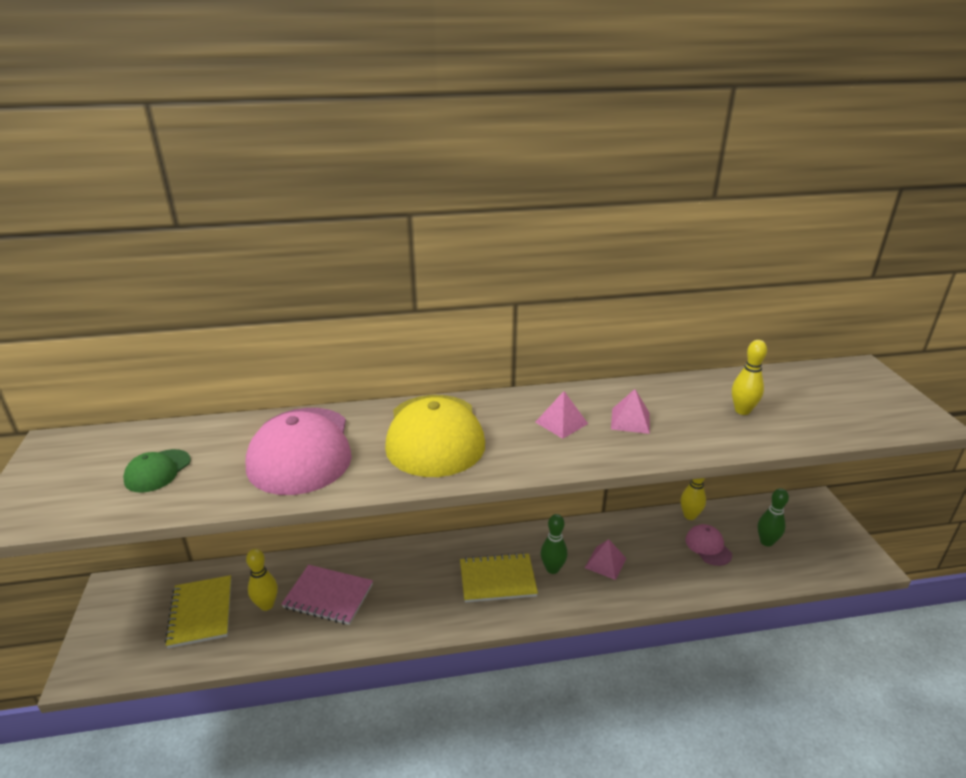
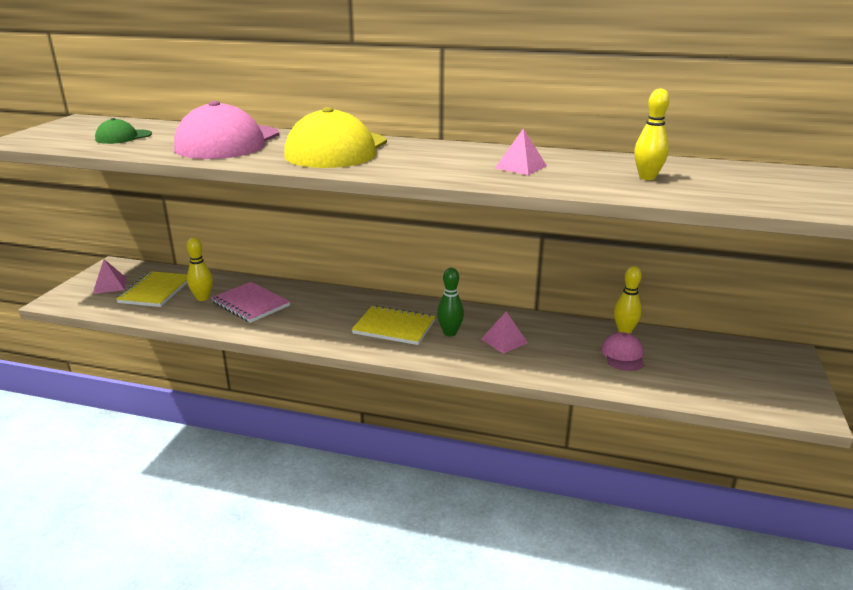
camera: 25 degrees right, 5 degrees down
(561, 423) = (454, 159): pink pyramid -> pink pyramid (110, 285)
(766, 542) = (694, 367): green bowling pin -> none

